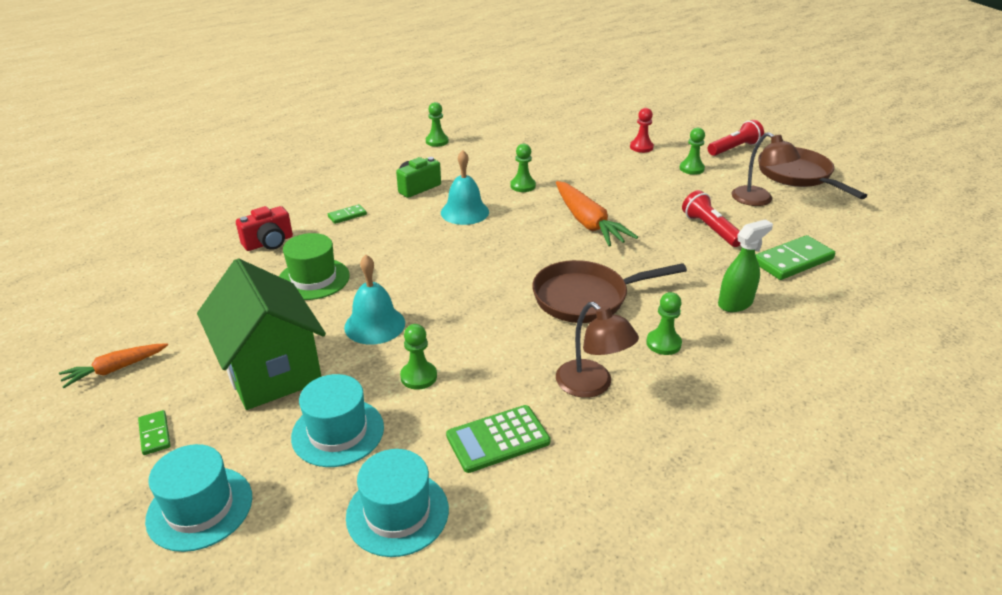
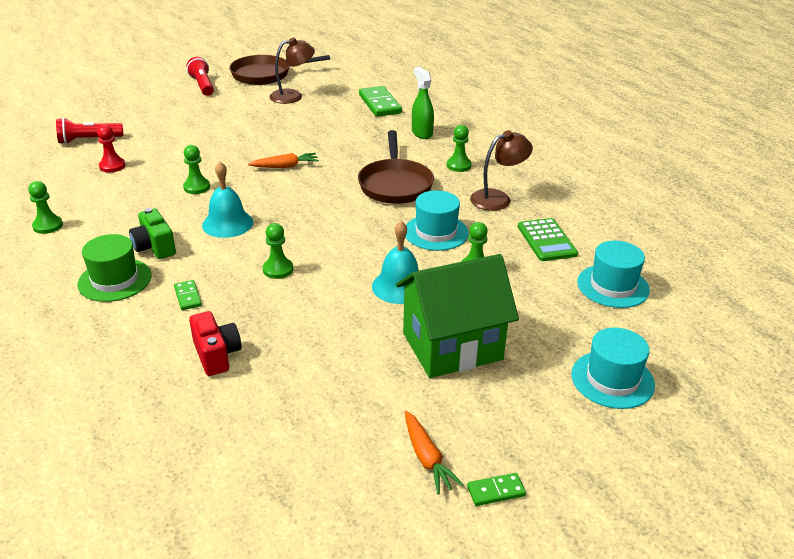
camera: 80 degrees left, 0 degrees up
(154, 434) = (528, 415): green domino -> green domino (496, 491)
(313, 279) = (308, 321): green hat -> green hat (115, 280)
(338, 432) = (534, 310): turquoise hat -> turquoise hat (436, 232)
(588, 223) = (285, 166): orange carrot -> orange carrot, size x0.59
(641, 147) = (166, 121): red pawn -> red pawn (112, 166)
(691, 169) = (224, 108): green pawn -> green pawn (278, 269)
(710, 229) = (324, 121): red flashlight -> red flashlight (89, 140)

